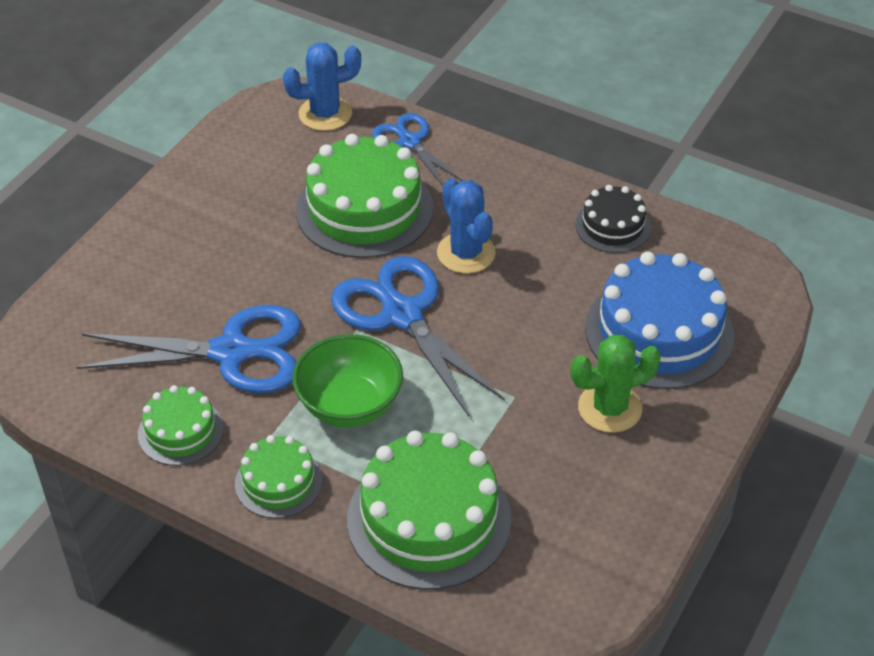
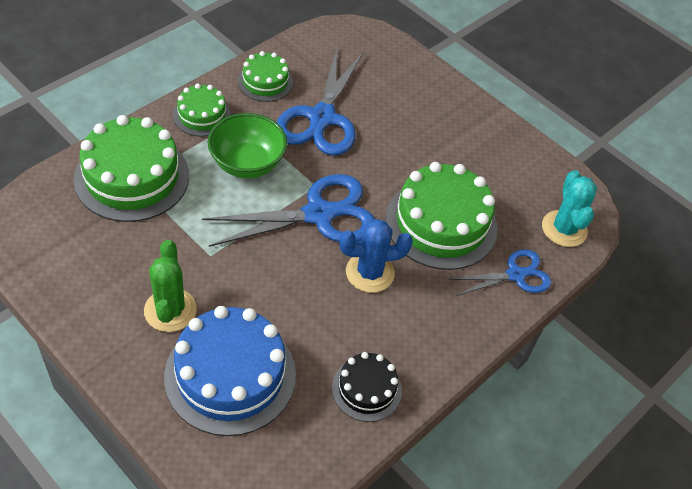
camera: 100 degrees right, 5 degrees up
(325, 114) = (564, 229): blue cactus -> turquoise cactus

